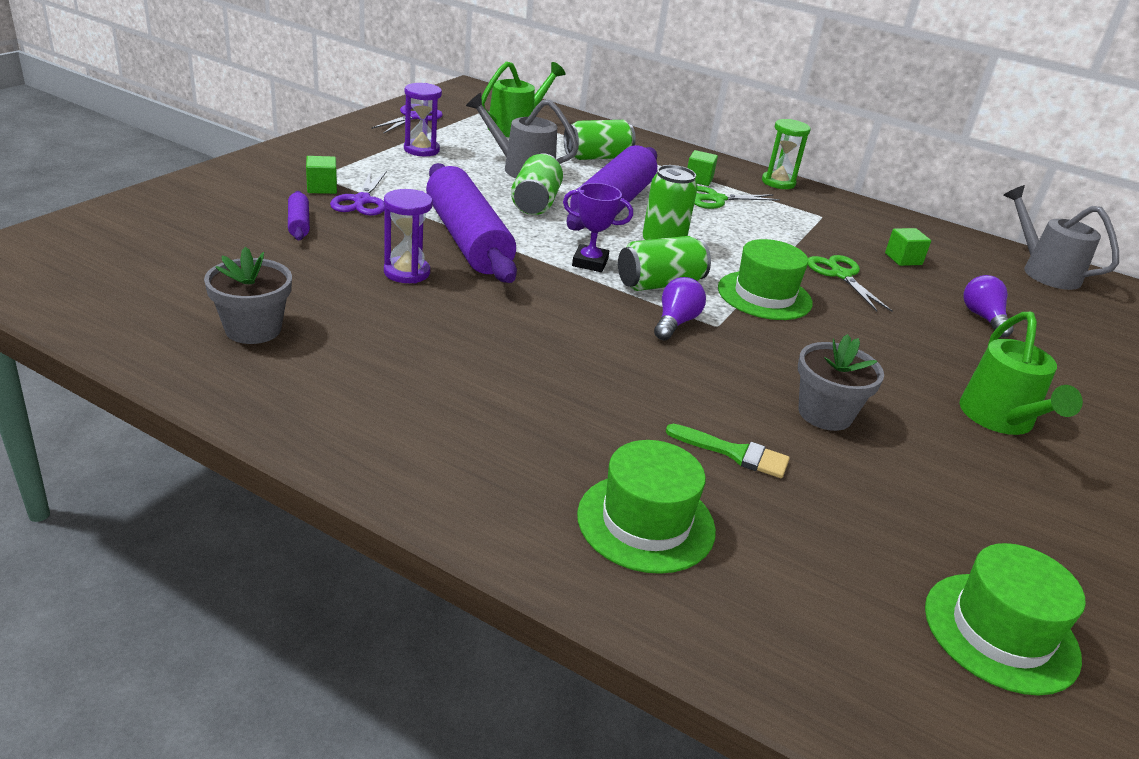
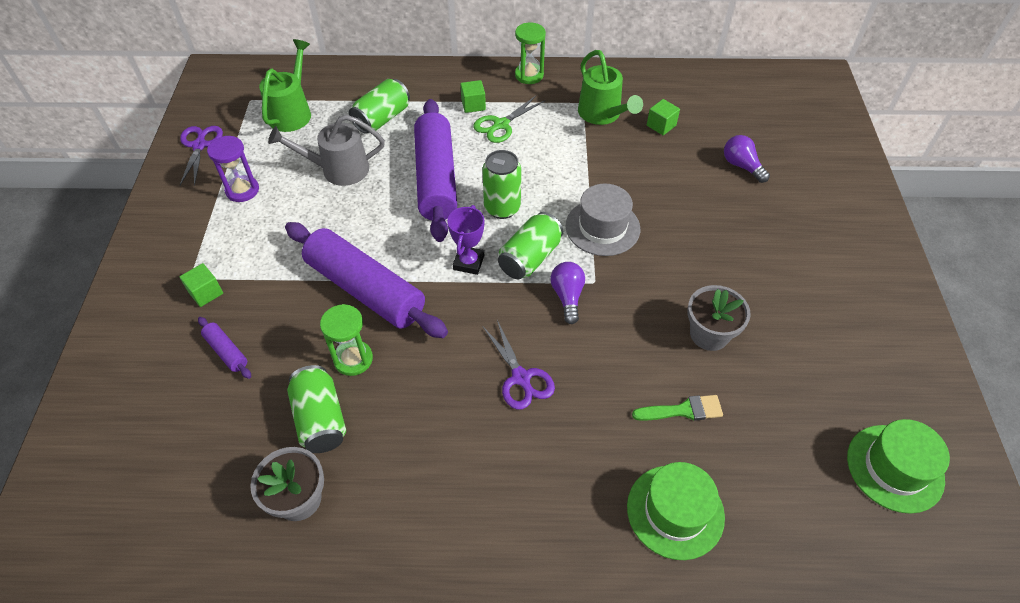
camera: 25 degrees left, 20 degrees up
(362, 201) = (250, 290): purple scissors -> purple scissors (521, 378)
(407, 272) = (353, 359): purple hourglass -> green hourglass
(535, 203) = (380, 210): green can -> green can (320, 419)
(590, 262) = (468, 262): purple trophy -> purple trophy turned 60 degrees counterclockwise
(764, 295) = (602, 227): green hat -> grey hat
(840, 275) = (634, 171): green scissors -> none
(1000, 420) = (803, 272): green watering can -> green watering can (603, 115)
(1043, 271) = (749, 86): grey watering can -> none

